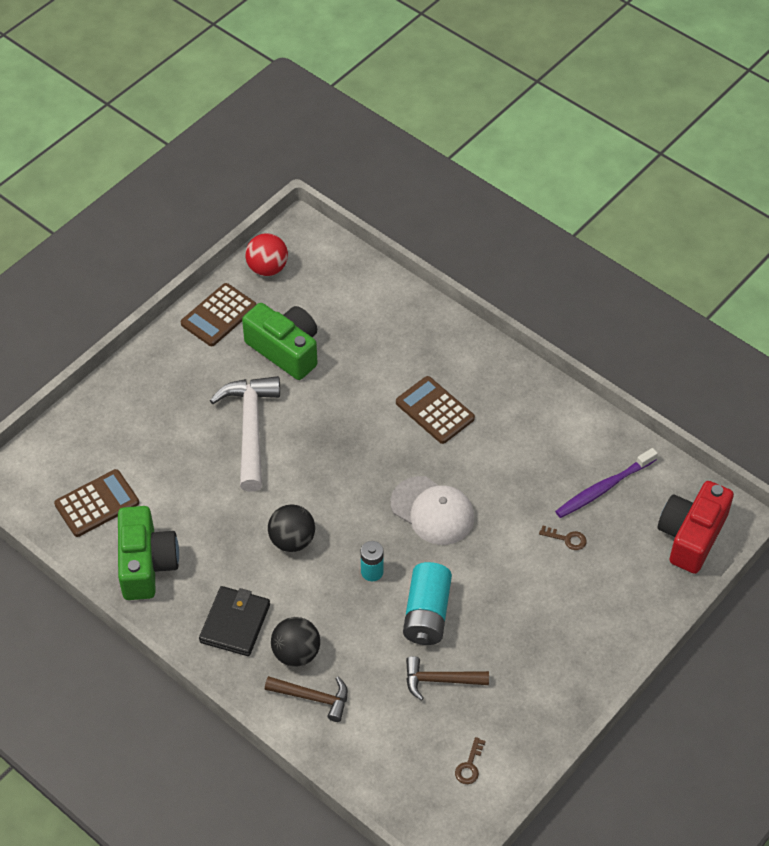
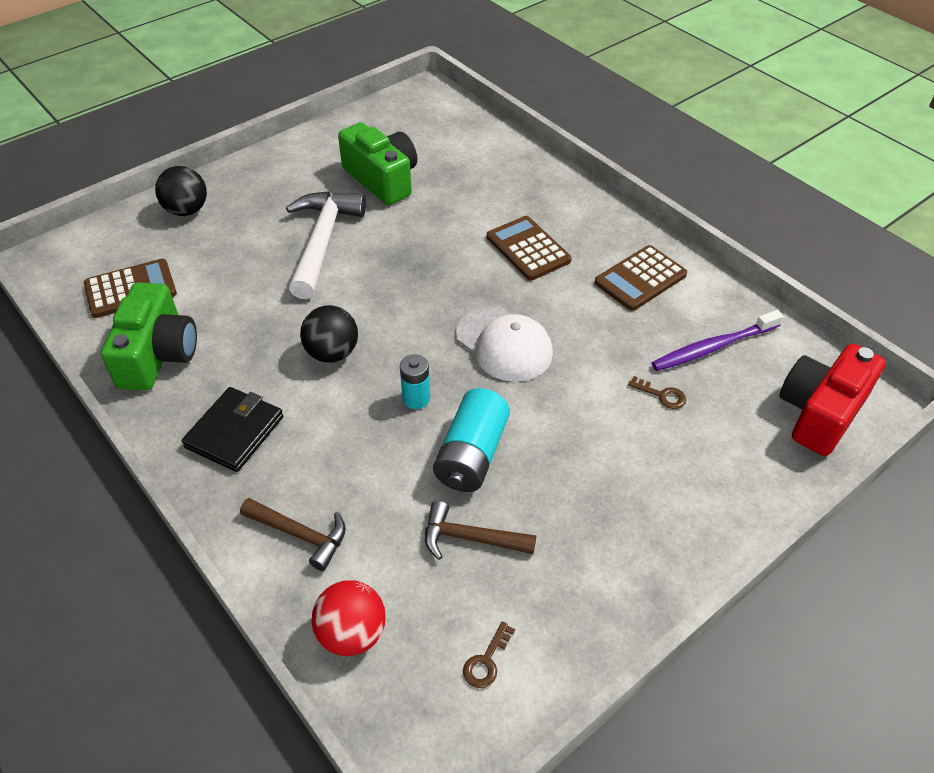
camera: 10 degrees right, 5 degrees down
(219, 315) = (324, 144): brown calculator -> brown calculator (640, 279)
(267, 268) = (386, 114): red ball -> red ball (352, 633)
(296, 653) = (296, 477): black ball -> black ball (187, 210)

